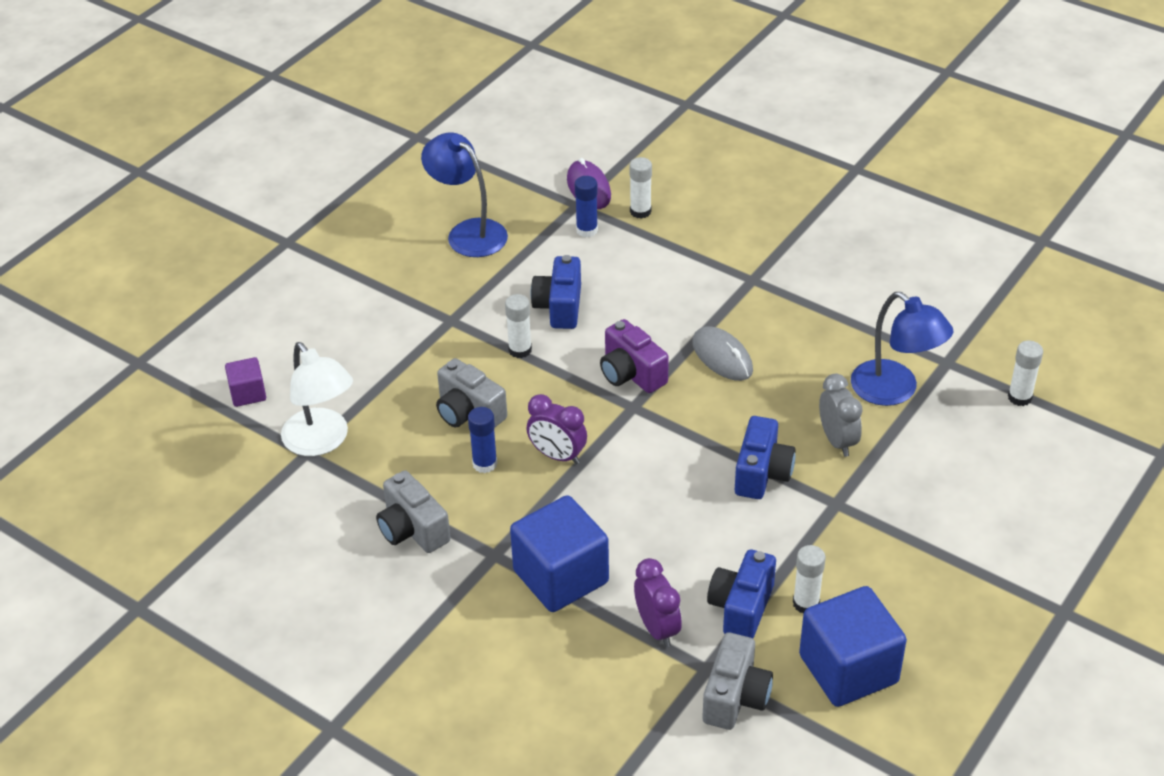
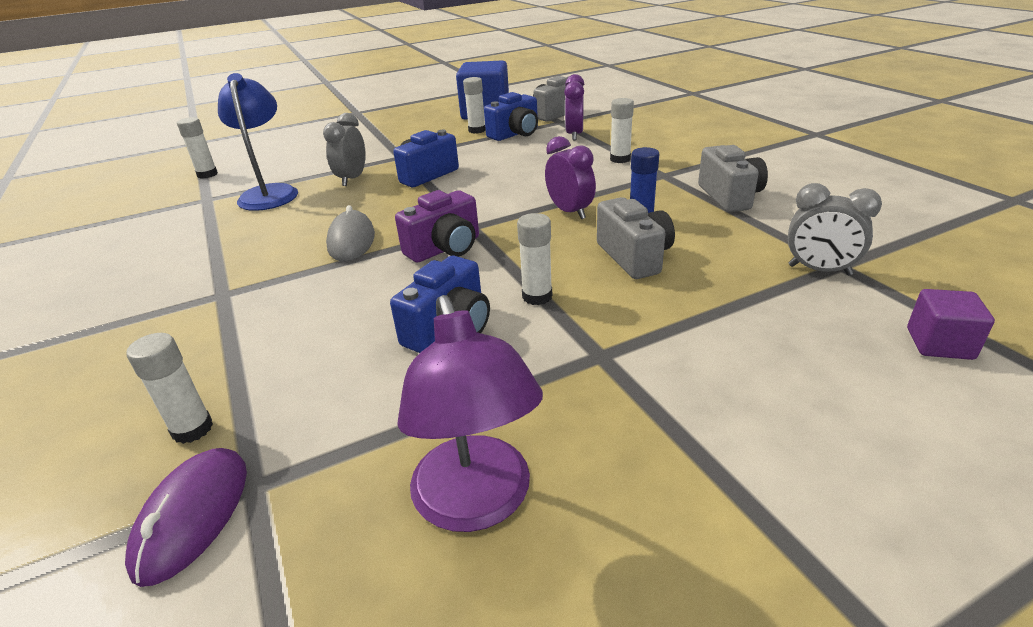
camera: 150 degrees left, 10 degrees down
(322, 441) = (819, 270): white lamp -> grey clock
(468, 232) = (477, 503): blue lamp -> purple lamp
(561, 577) = (620, 159): blue cube -> white glue stick
(587, 230) = (297, 427): blue glue stick -> none
(631, 374) = (445, 248): purple camera -> purple camera turned 60 degrees clockwise

